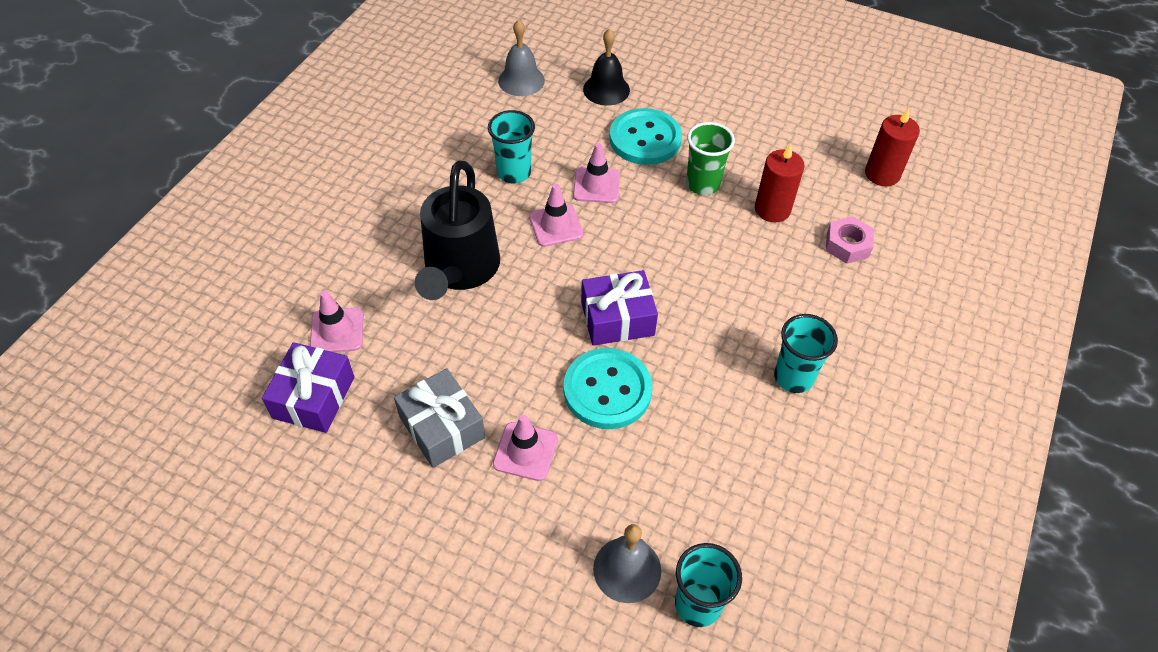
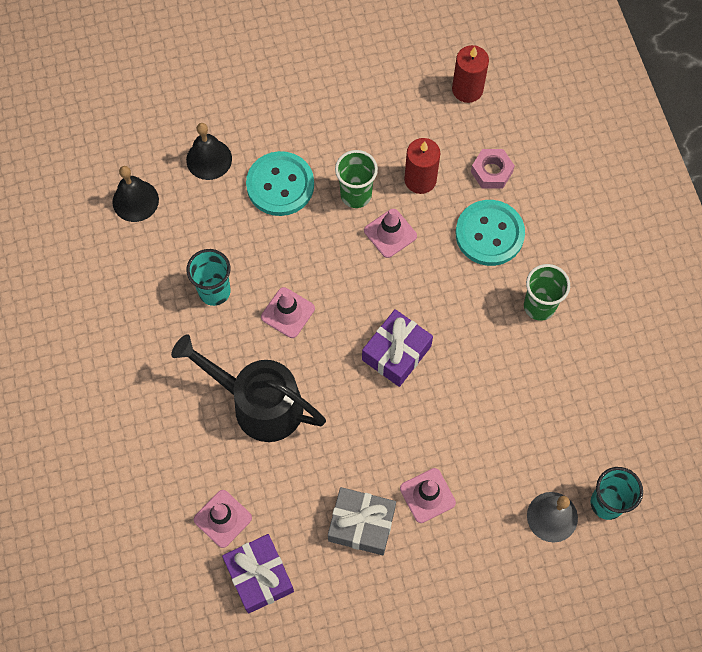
camera: 40 degrees left, 15 degrees up
(460, 270) = (258, 403): black watering can -> black watering can turned 150 degrees clockwise
(521, 80) = (135, 200): grey bell -> black bell
(596, 185) = (284, 255): pink traffic cone -> pink traffic cone (390, 233)
(607, 390) = (437, 411): turquoise button -> turquoise button (489, 234)
(793, 377) = (539, 306): turquoise cup -> green cup

